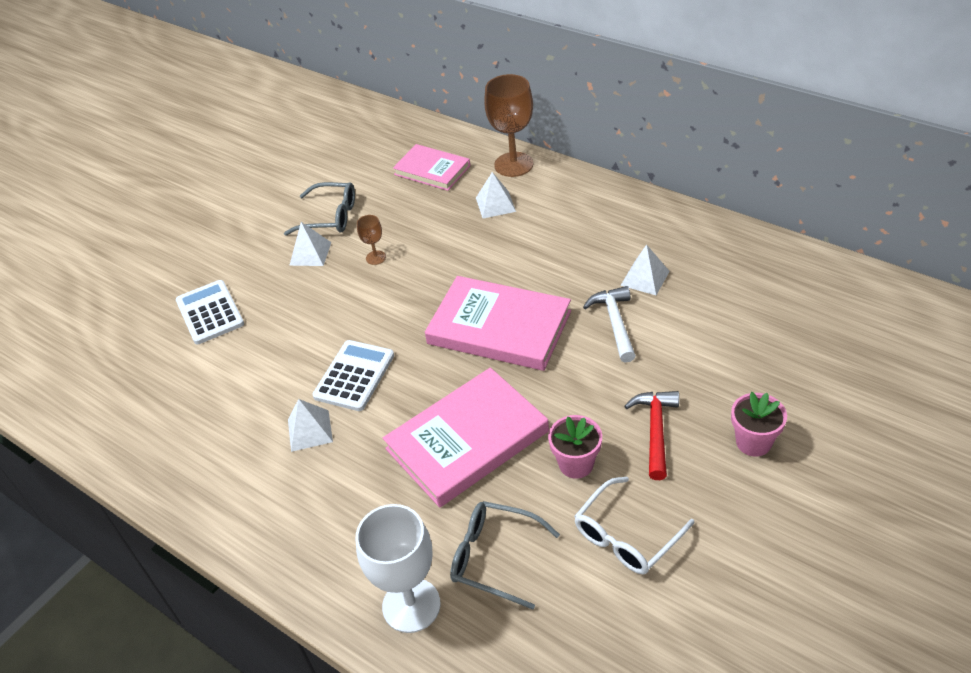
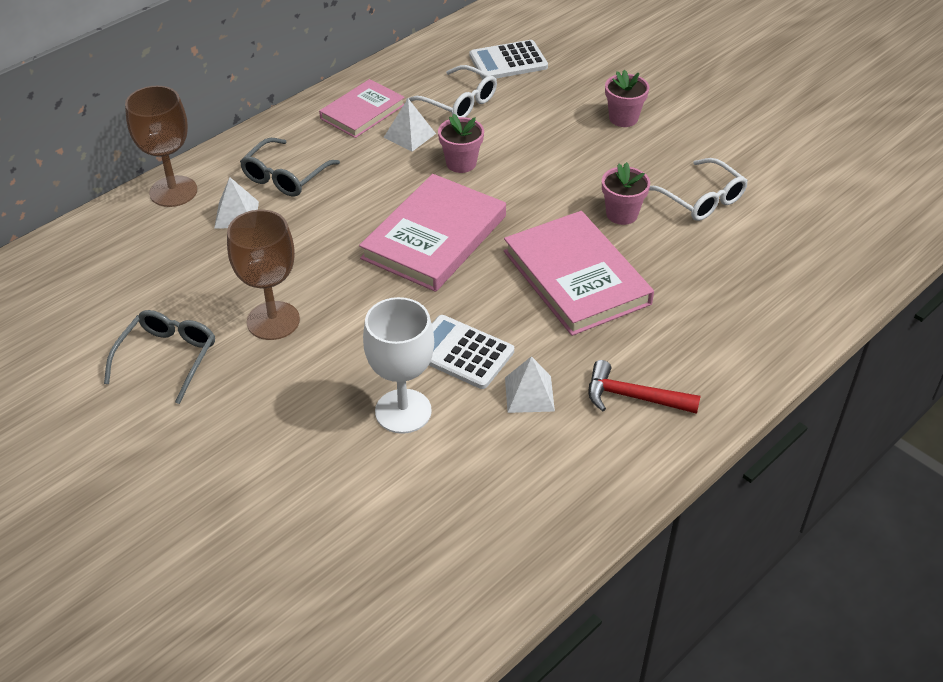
camera: 85 degrees left, 0 degrees up
(210, 313) = (294, 487): white calculator -> white calculator (508, 61)
(310, 253) = (231, 381): white pyramid -> none
(376, 257) = (273, 321): brown goblet -> brown goblet, size x2.09
(411, 605) = (753, 333): white goblet -> white goblet (403, 411)
(432, 170) = (135, 257): pink book -> pink book (362, 112)
(495, 557) = (711, 275): grey glasses -> grey glasses (286, 176)
(615, 323) = (461, 163): white hammer -> pink flower pot
(656, 431) = (597, 164): red hammer -> red hammer (633, 397)
(716, 300) = (458, 102): none -> white glasses

